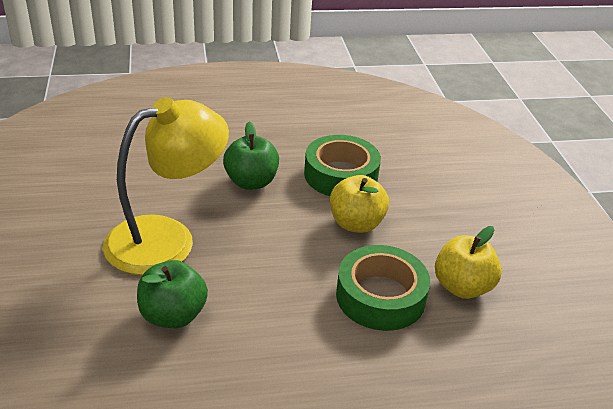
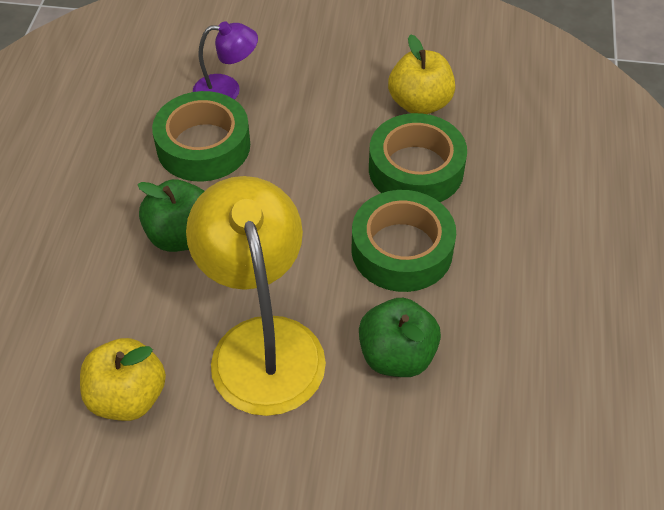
camera: 70 degrees left, 15 degrees up
(284, 301) = (402, 250): none -> green tape
(356, 224) = (297, 157): yellow apple -> yellow apple (128, 397)
(404, 175) = (227, 90): none -> purple lamp

